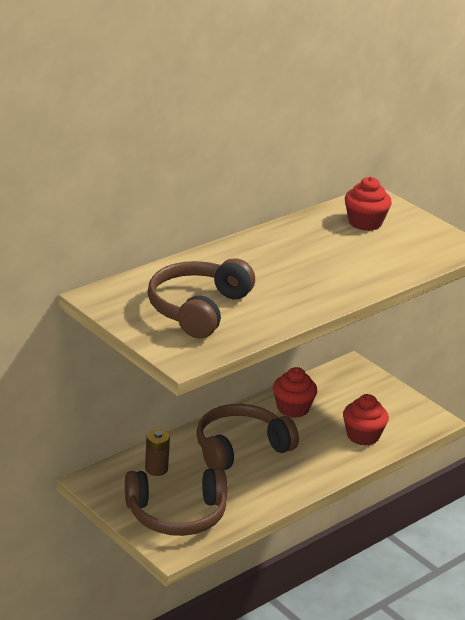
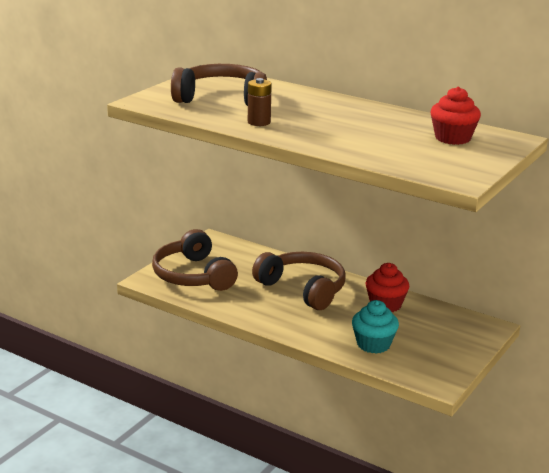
camera: 75 degrees right, 5 degrees down
(156, 469) = (247, 260): brown battery -> brown battery (259, 122)
(363, 436) = (373, 344): red cupcake -> turquoise cupcake

